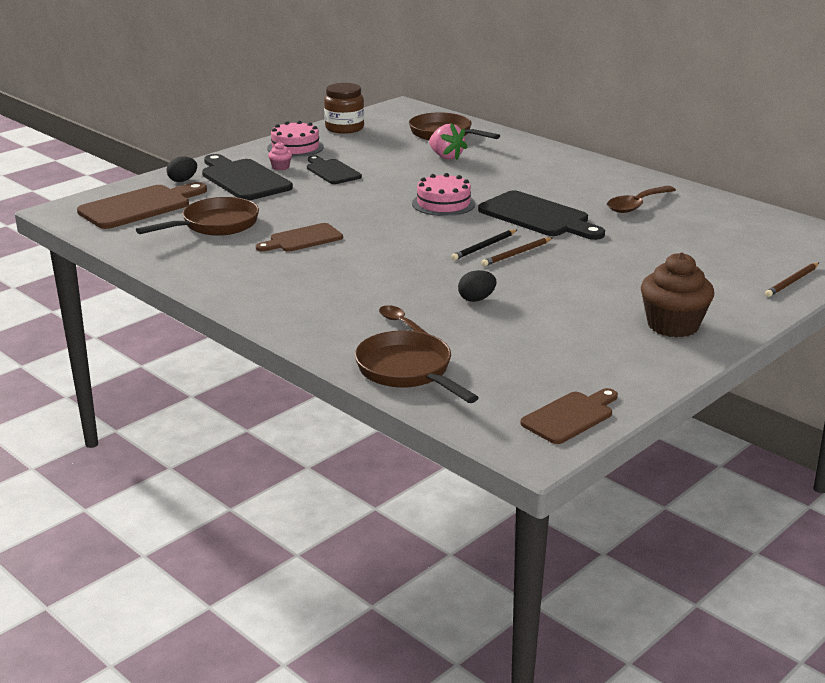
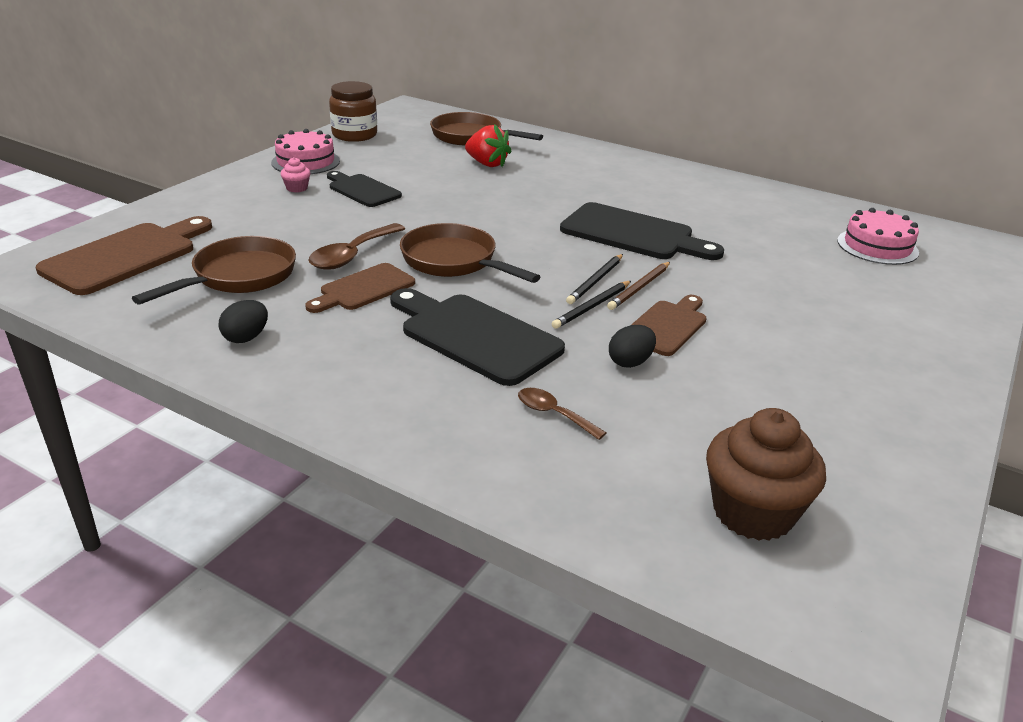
camera: 15 degrees left, 5 degrees up
(183, 180) = (176, 214): black egg -> black egg (246, 338)
(243, 179) = (255, 207): black cutting board -> black cutting board (474, 336)
(408, 371) = (607, 503): brown pan -> brown pan (454, 261)
(443, 203) = (515, 224): pink cake -> pink cake (877, 246)
(446, 157) = (487, 164): pink strawberry -> red strawberry
(470, 263) = (592, 307): none -> black pencil
(570, 416) = (874, 559): brown cutting board -> brown cutting board (667, 326)
(636, 205) = (730, 211): brown spoon -> brown spoon (352, 255)
(673, 325) = (888, 378): brown cupcake -> brown cupcake (753, 512)
(792, 282) = (966, 299): brown pencil -> none

